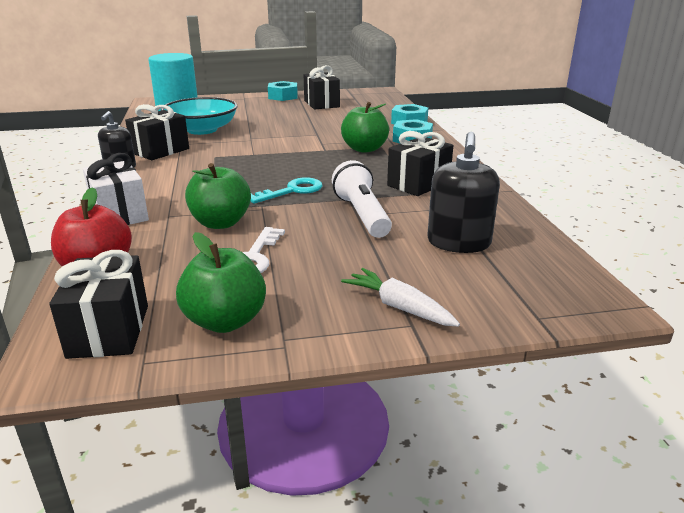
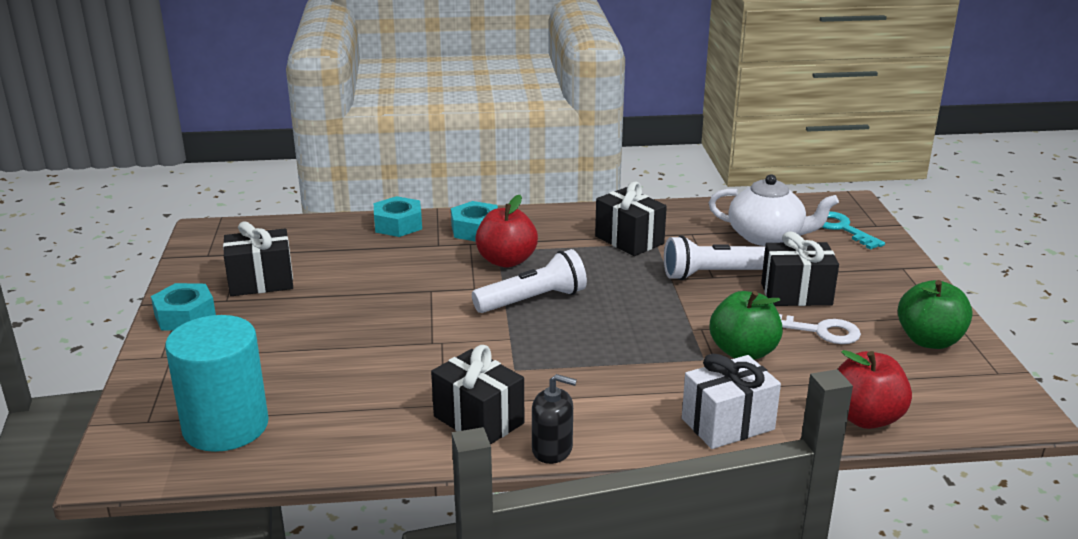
camera: 85 degrees left, 0 degrees up
(109, 331) = (966, 394): black gift -> black gift (796, 294)
(202, 130) = (372, 389): turquoise bowl -> none
(292, 191) = (649, 310): turquoise key -> turquoise key (842, 228)
(305, 157) = (533, 300): none -> white flashlight
(364, 149) = (506, 261): green apple -> red apple
(399, 307) = (881, 270): white carrot -> none
(458, 242) = (767, 237): black soap dispenser -> white teapot

